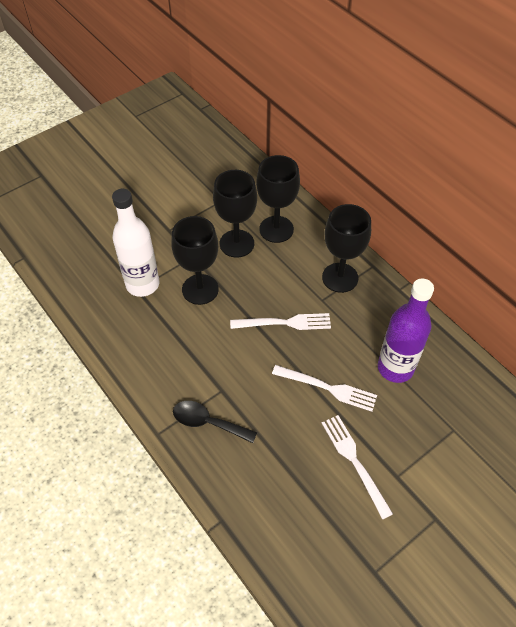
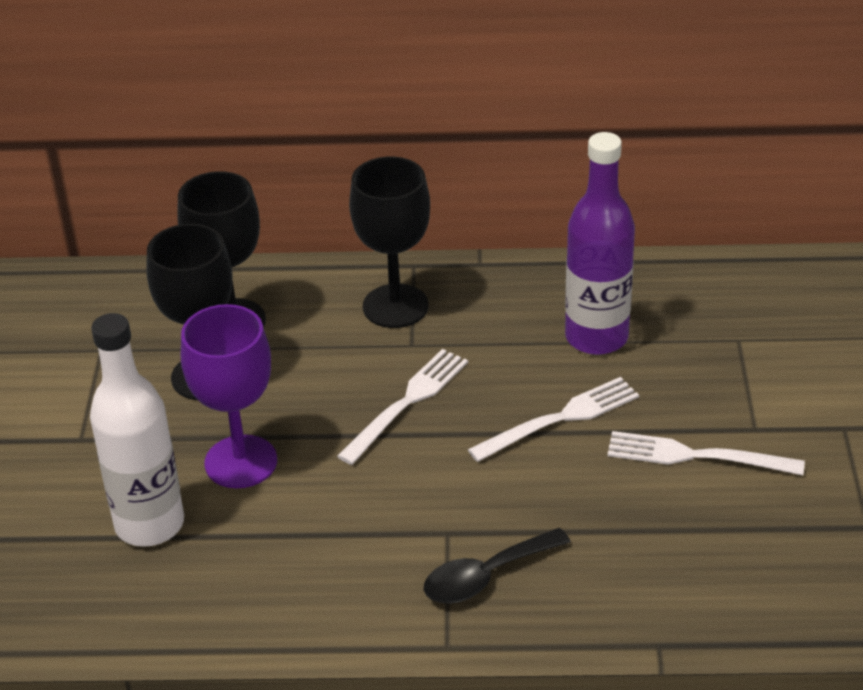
camera: 50 degrees left, 15 degrees down
(200, 289) = (241, 462): black goblet -> purple goblet

